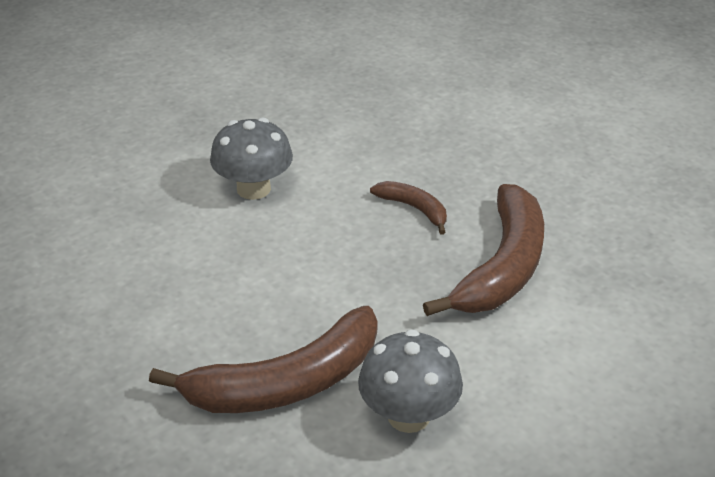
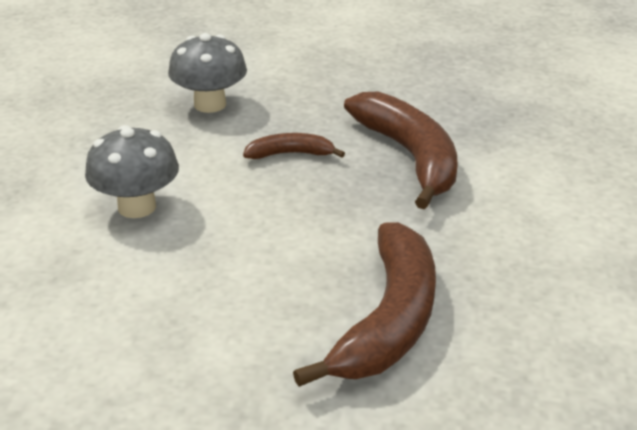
camera: 45 degrees left, 5 degrees down
(408, 416) = (503, 282): grey mushroom -> grey mushroom (210, 104)

